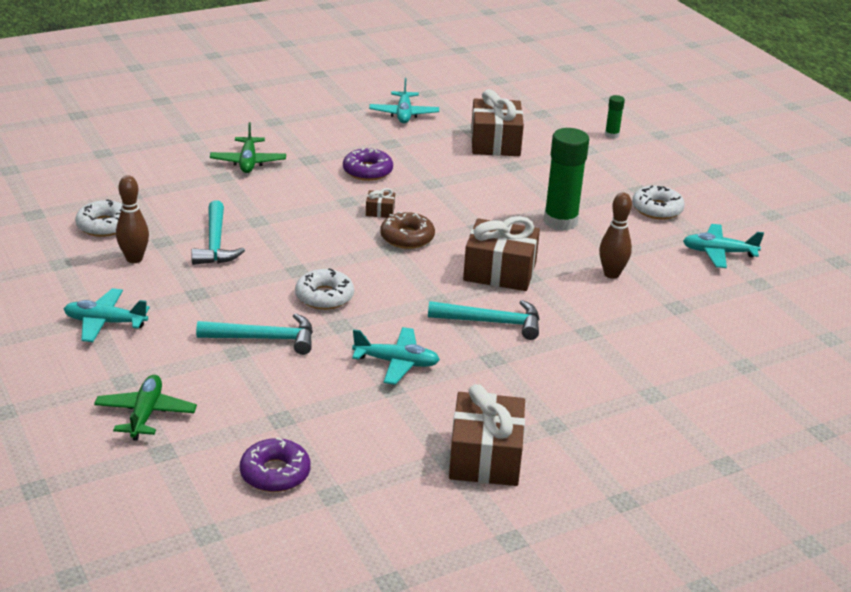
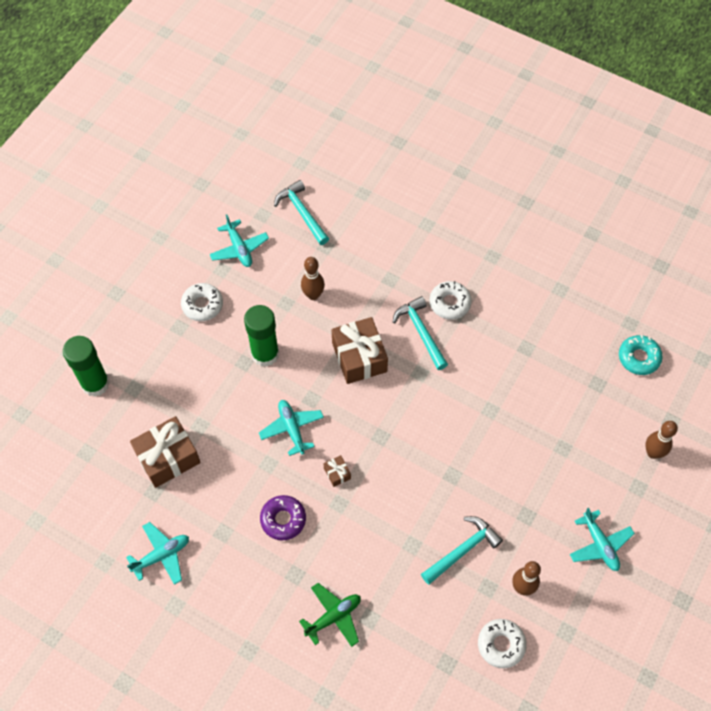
camera: 120 degrees left, 30 degrees up
(145, 414) = (653, 453): green plane -> brown bowling pin
(264, 339) = (538, 442): turquoise hammer -> turquoise hammer (302, 213)
(275, 473) = (639, 358): purple donut -> turquoise donut
(324, 296) = (469, 439): white donut -> white donut (450, 303)
(396, 363) = (502, 358): turquoise plane -> turquoise plane (292, 428)
(407, 237) = (359, 434): brown donut -> none
(485, 457) = (544, 273): brown gift -> none
(612, 135) = (95, 383): green glue stick -> green glue stick, size x2.11

